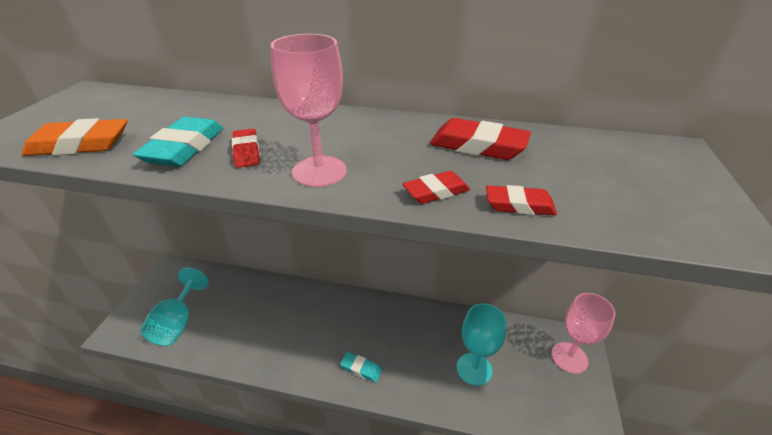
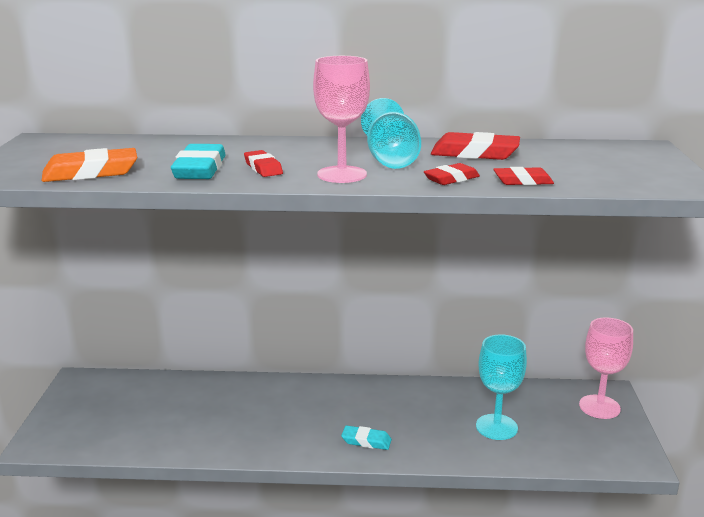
camera: 10 degrees left, 15 degrees down
(178, 323) = (117, 427): turquoise goblet -> turquoise goblet (390, 159)

